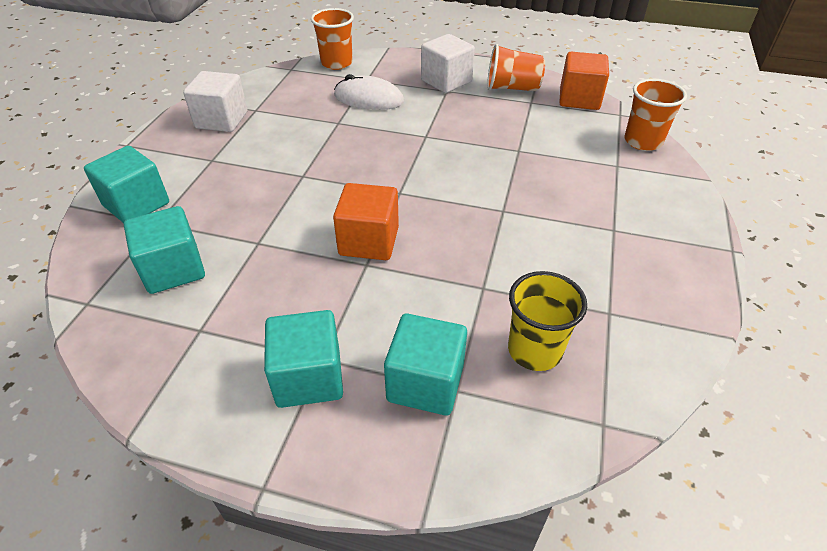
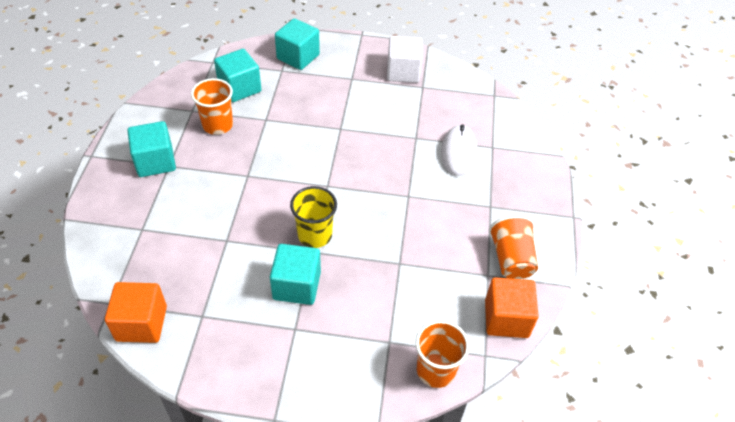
camera: 80 degrees right, 5 degrees up
(336, 63) = (515, 123): orange cup -> orange cup (217, 125)
(369, 241) = (270, 174): orange cube -> orange cube (141, 323)
(425, 383) = (148, 214): turquoise cube -> turquoise cube (297, 285)
(446, 81) = (507, 205): white cube -> none
(534, 350) = (169, 269): yellow cup -> yellow cup (315, 235)

